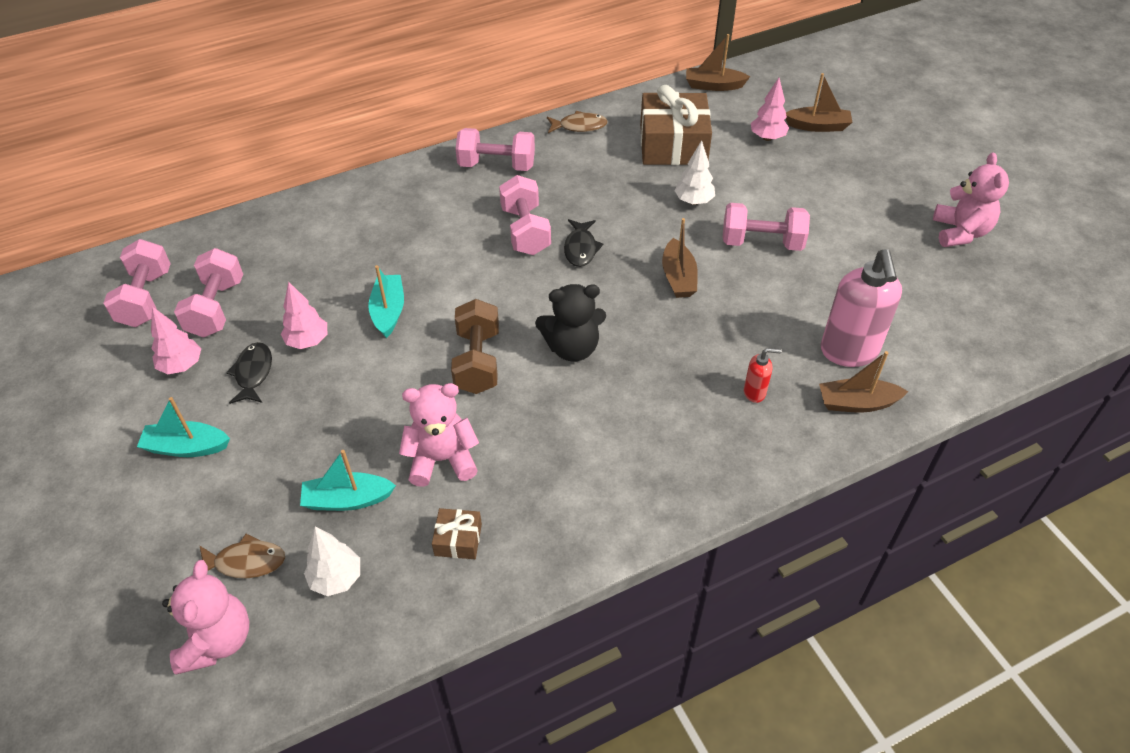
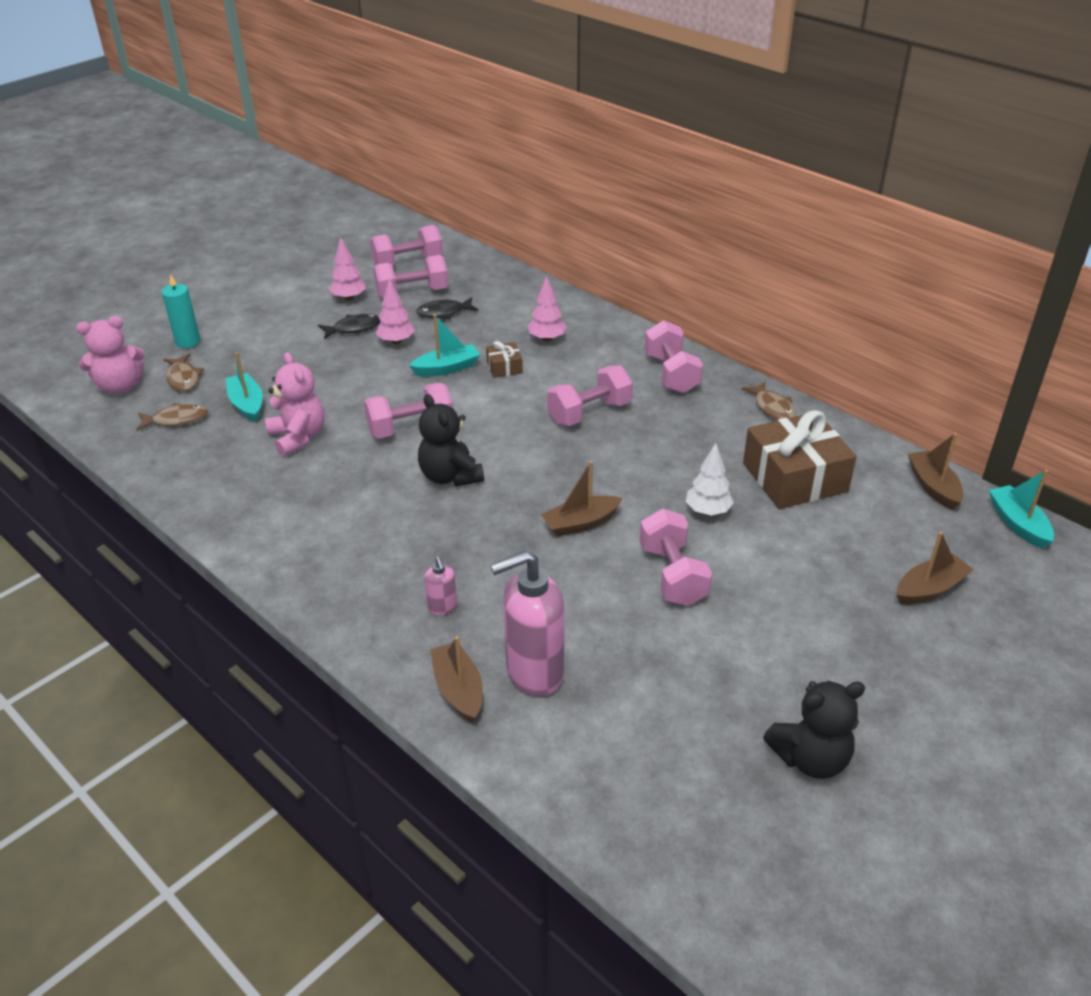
camera: 70 degrees right, 10 degrees down
(158, 548) = (188, 342): none -> turquoise candle
(186, 447) = (275, 324): turquoise boat -> turquoise boat (1018, 524)
(336, 578) = (176, 420): white tree -> brown fish
(458, 540) = (222, 466): brown gift -> brown gift (504, 367)
(477, 361) = (410, 428): brown dumbbell -> pink dumbbell
(580, 248) = (585, 451): black fish -> black fish (444, 313)
(755, 392) = (442, 607): red soap dispenser -> pink soap dispenser
(767, 138) = (868, 548): pink tree -> pink tree (547, 339)
(818, 126) = (929, 589): brown boat -> brown boat turned 105 degrees counterclockwise
(960, 232) = (810, 758): pink teddy bear -> black teddy bear

